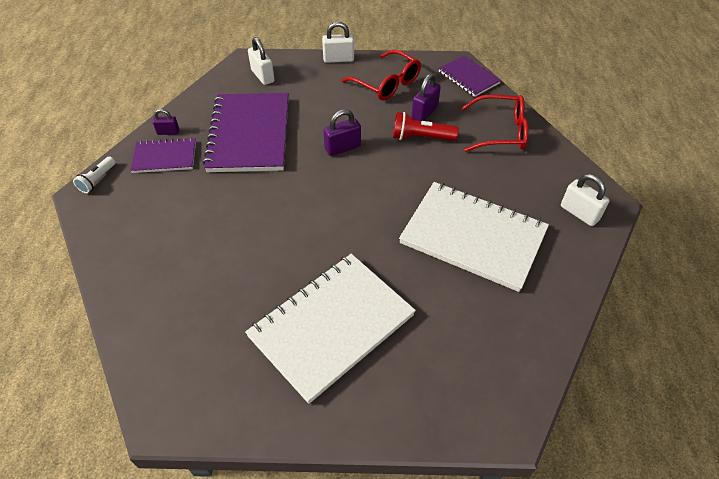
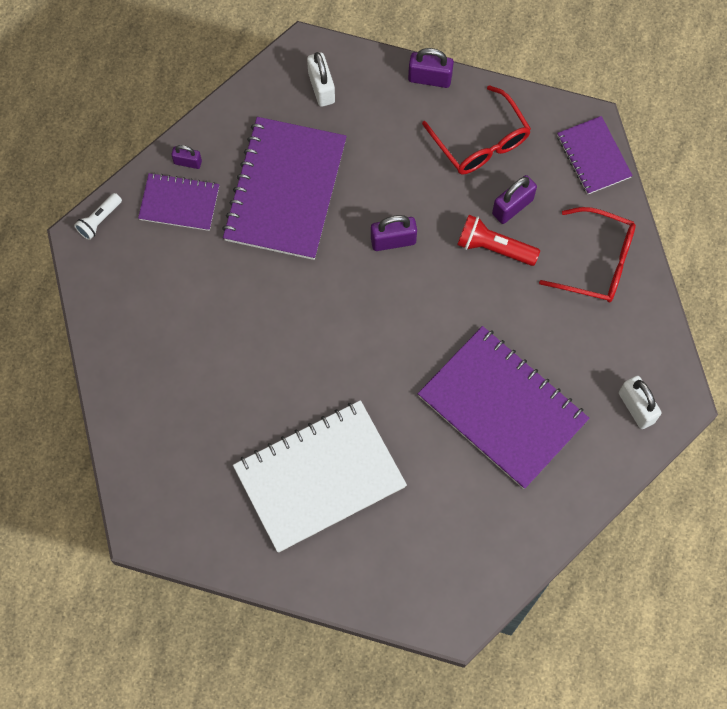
camera: 15 degrees right, 20 degrees up
(338, 59) = (429, 78): white padlock -> purple padlock
(473, 237) = (502, 408): white notebook -> purple notebook

